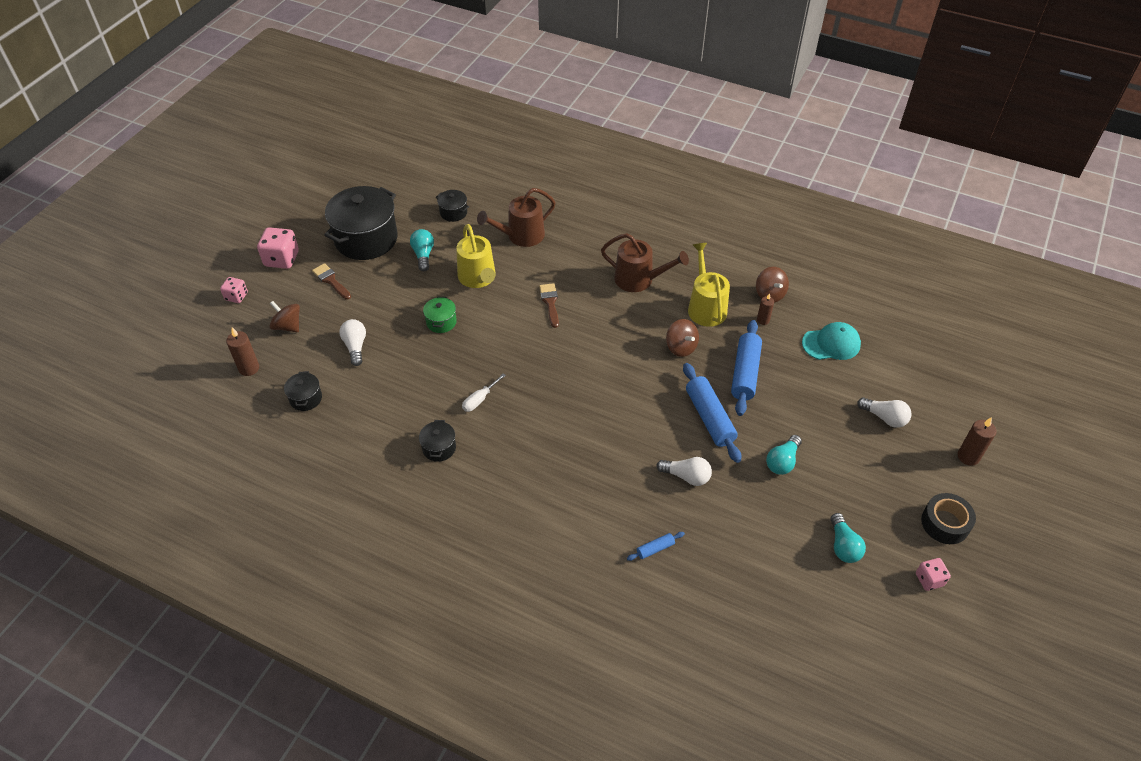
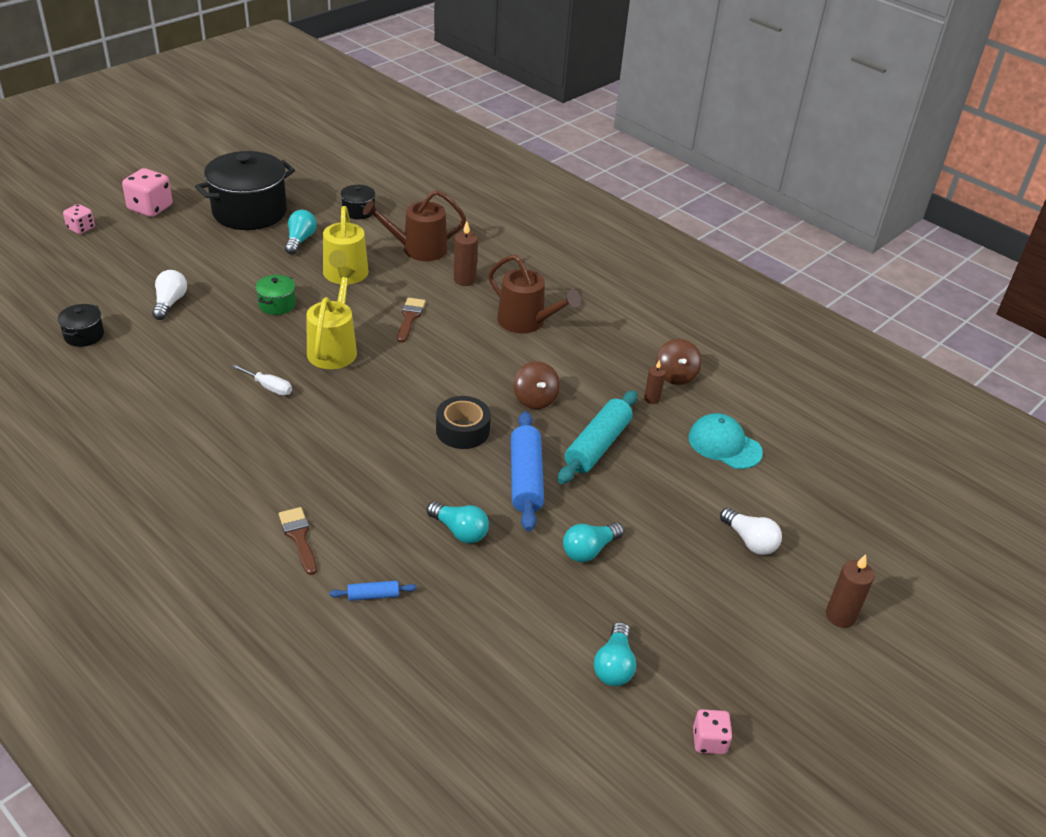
camera: 15 degrees right, 10 degrees down
(249, 368) = (46, 293): brown candle -> brown candle (464, 280)
(288, 326) = (113, 267): brown spinning top -> none
(331, 280) = (187, 238): brown brush -> brown brush (299, 537)
(439, 448) = (192, 420): black pot -> none
(479, 400) = (269, 387): white screwdriver -> white screwdriver turned 120 degrees counterclockwise
(686, 476) = (460, 531): white light bulb -> turquoise light bulb
(706, 307) = (589, 368): yellow watering can -> yellow watering can (334, 348)
(745, 373) = (597, 446): blue rolling pin -> turquoise rolling pin
(831, 344) = (724, 445): turquoise cap -> turquoise cap turned 150 degrees counterclockwise
(945, 523) = (767, 682): black tape -> black tape (462, 430)

